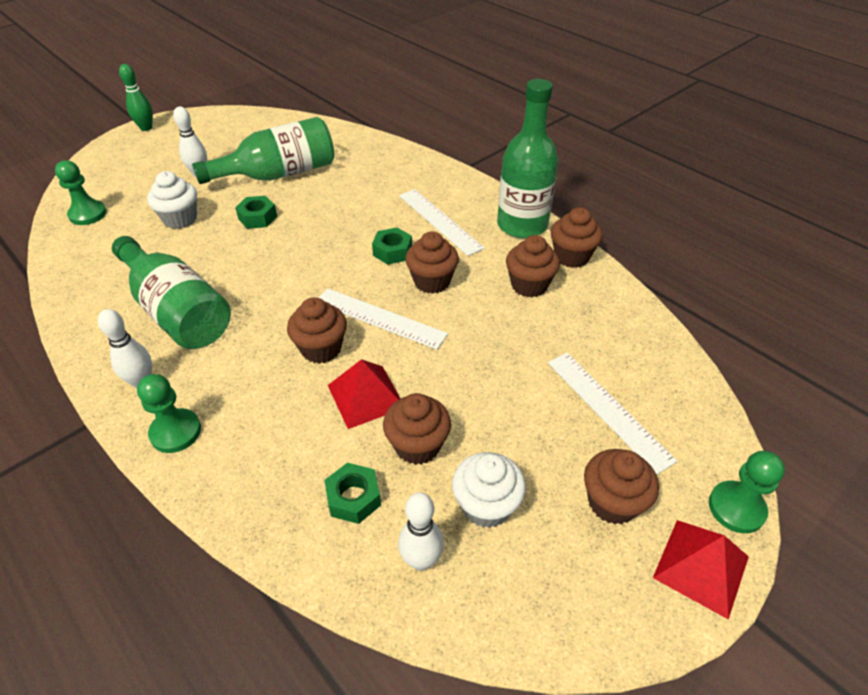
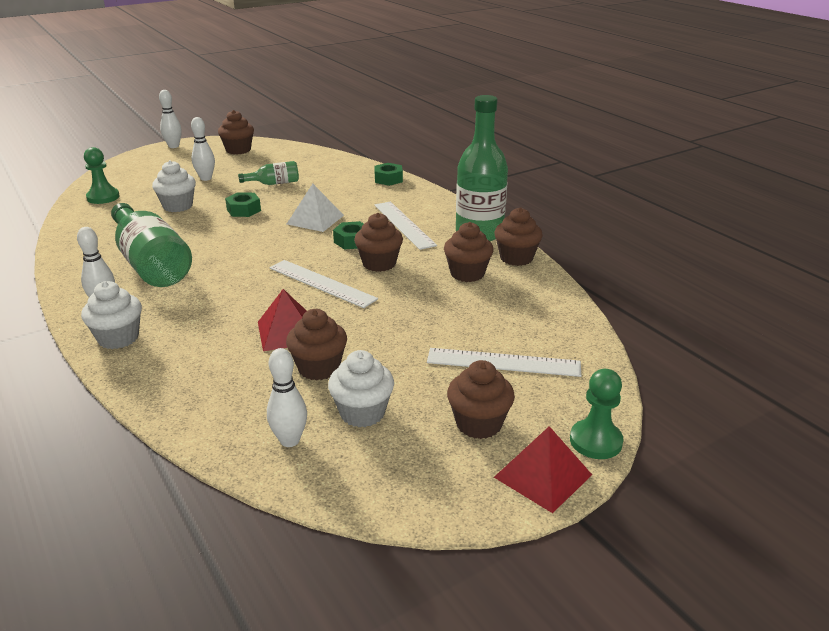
camera: 10 degrees right, 15 degrees down
(146, 128) = (173, 146): green bowling pin -> white bowling pin
(175, 432) = (118, 338): green pawn -> white cupcake
(279, 174) = (274, 183): green bottle -> green bottle, size x0.49
(321, 349) = (262, 298): brown cupcake -> brown cupcake (238, 150)
(341, 223) = (315, 219): none -> white pyramid
(353, 498) = (249, 395): green nut -> green nut (388, 179)
(608, 409) = (503, 362): white ruler -> white ruler turned 60 degrees counterclockwise

